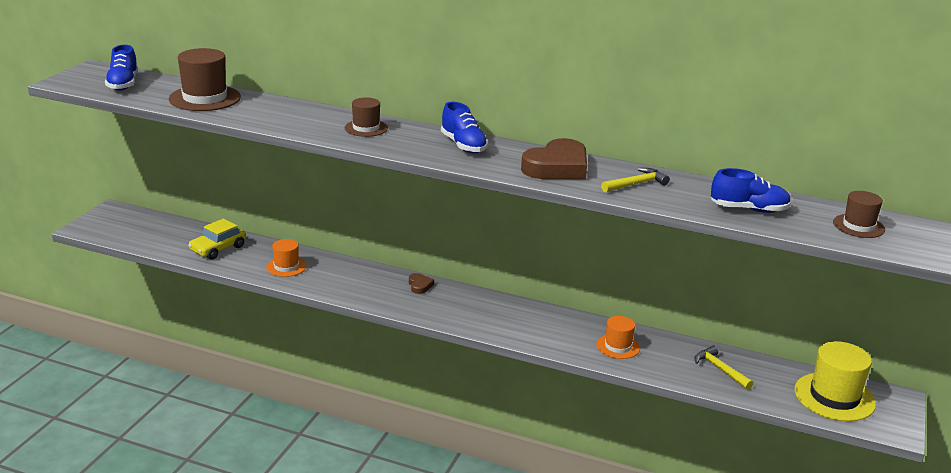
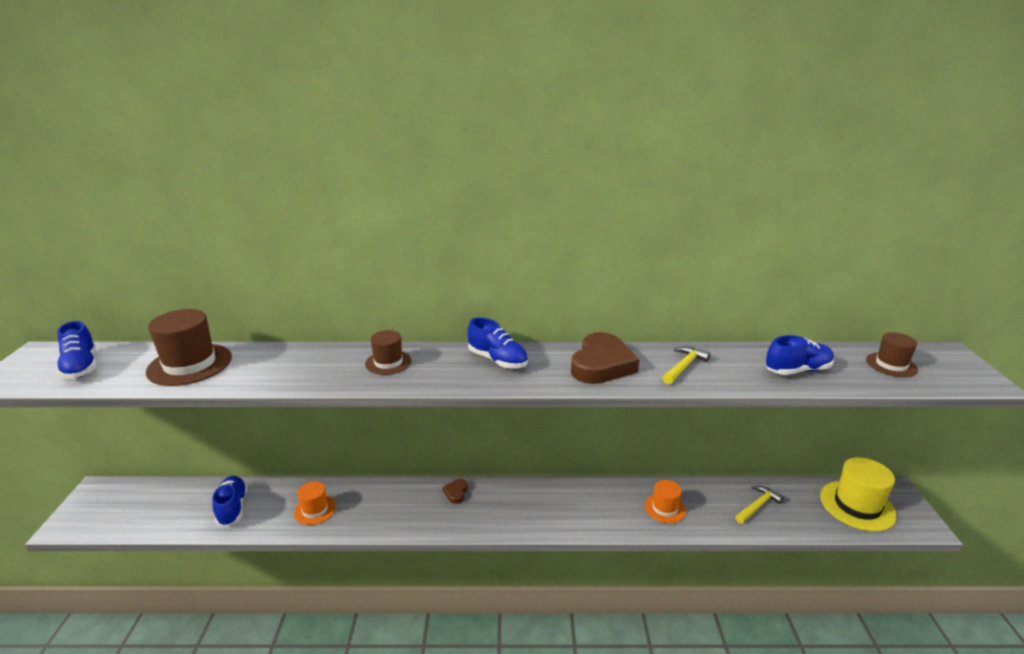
camera: 20 degrees left, 0 degrees up
(218, 249) = (232, 508): yellow car -> blue shoe
(419, 286) = (456, 493): brown heart -> brown heart turned 135 degrees counterclockwise
(720, 369) = (757, 506): yellow hammer -> yellow hammer turned 105 degrees clockwise

